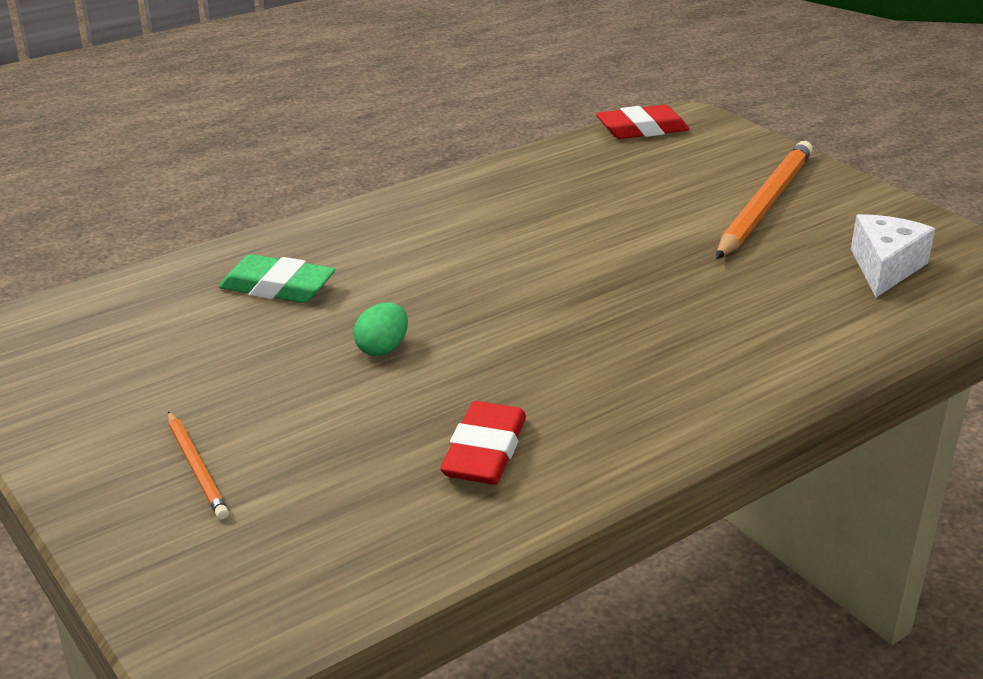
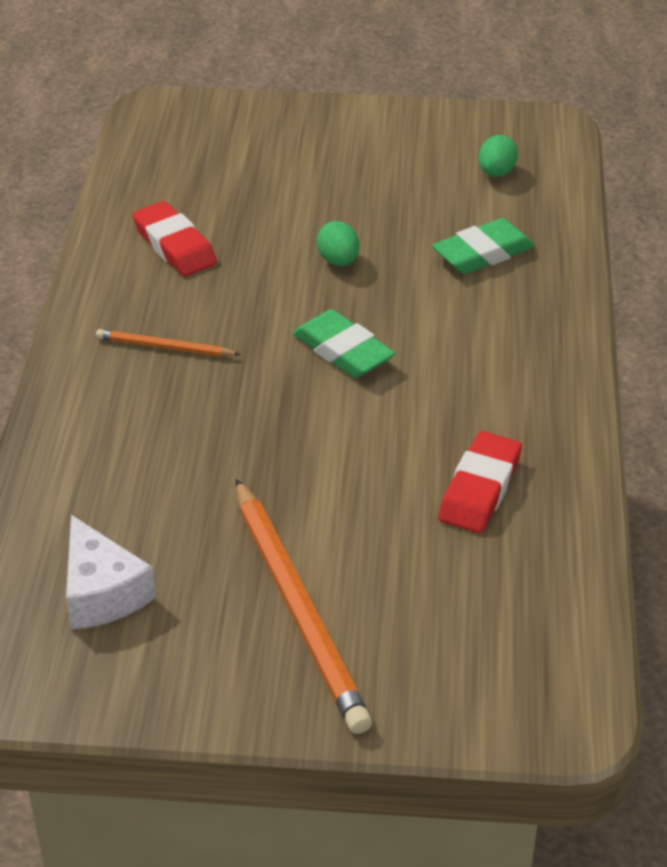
camera: 130 degrees right, 10 degrees up
(122, 331) = (496, 173): none -> green egg
(197, 468) = (299, 149): orange pencil -> orange pencil (164, 347)
(504, 292) = (343, 351): none -> green eraser
(642, 129) = (571, 647): red eraser -> red eraser (480, 489)

